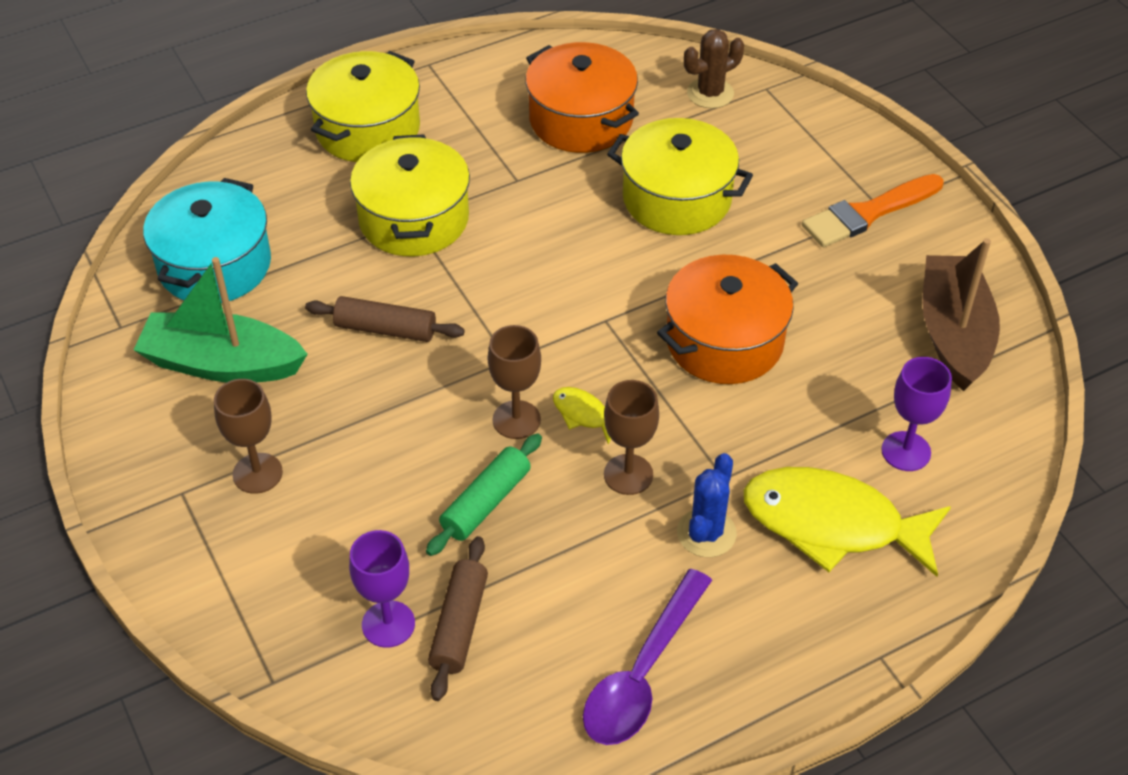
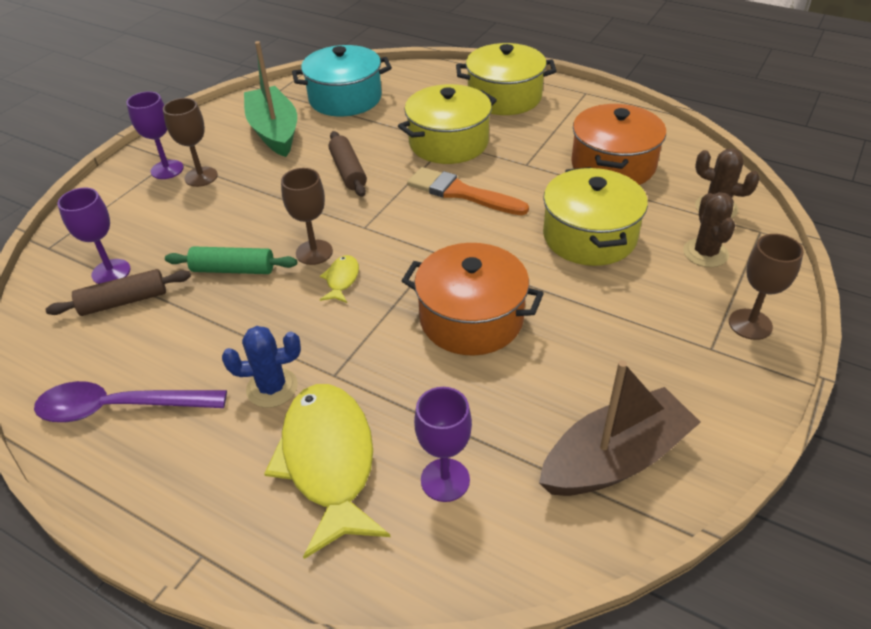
camera: 60 degrees right, 5 degrees down
(203, 504) = (167, 169): none -> purple goblet
(628, 474) = (302, 323): brown goblet -> brown goblet (750, 324)
(765, 139) = (705, 253): none -> brown cactus
(868, 213) = (695, 343): orange brush -> orange brush (461, 193)

